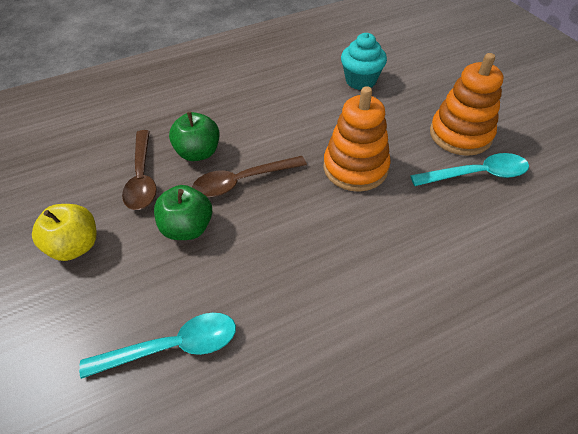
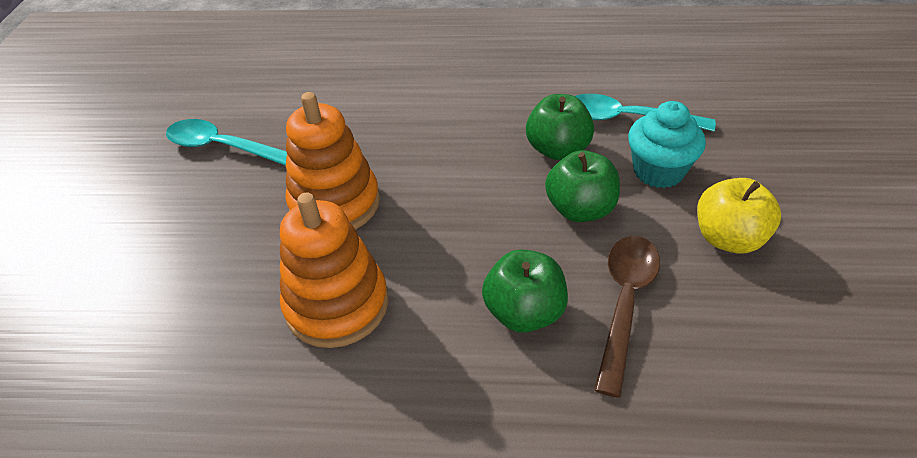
camera: 150 degrees left, 5 degrees down
(226, 278) = (557, 149): none -> green apple
(242, 181) = (484, 240): brown spoon -> none
(360, 81) = (166, 345): turquoise cupcake -> turquoise cupcake (658, 171)
(460, 134) = (171, 194): orange stacking toy -> orange stacking toy (337, 304)

